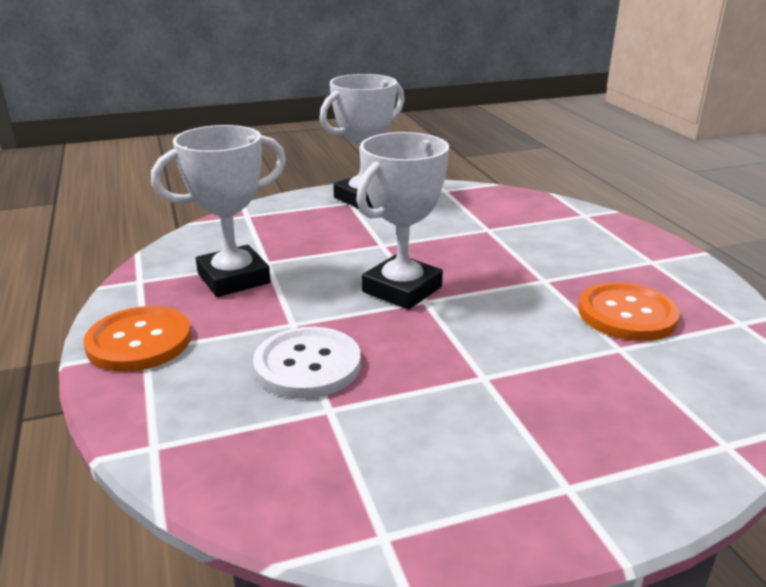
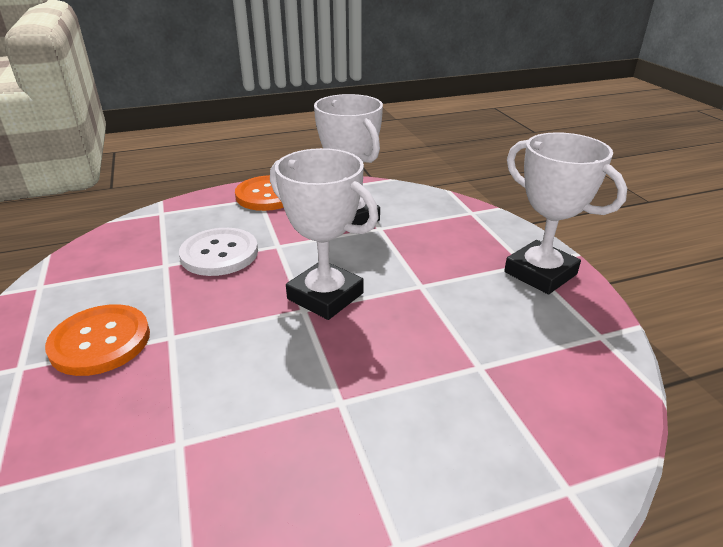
camera: 90 degrees right, 5 degrees up
(627, 314) = (246, 468): orange button -> orange button (100, 341)

